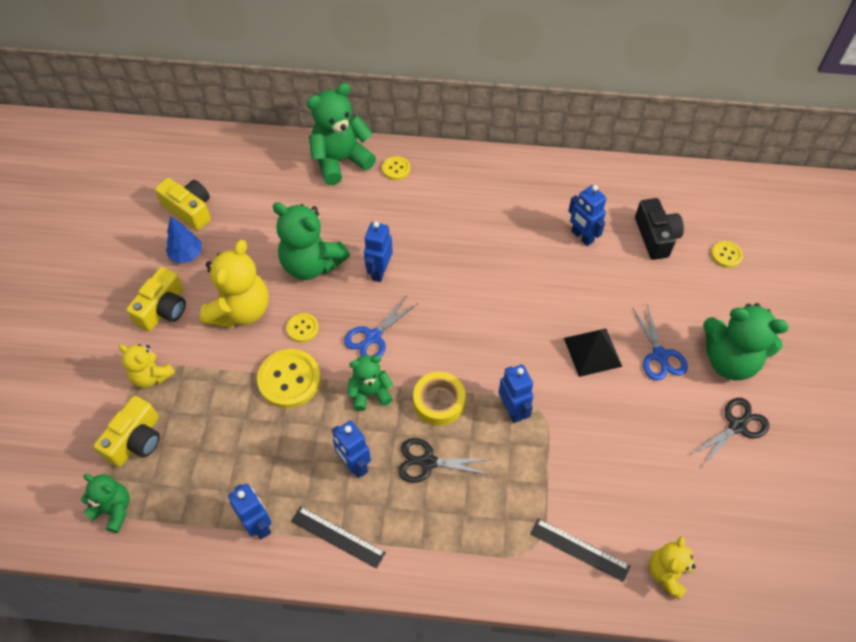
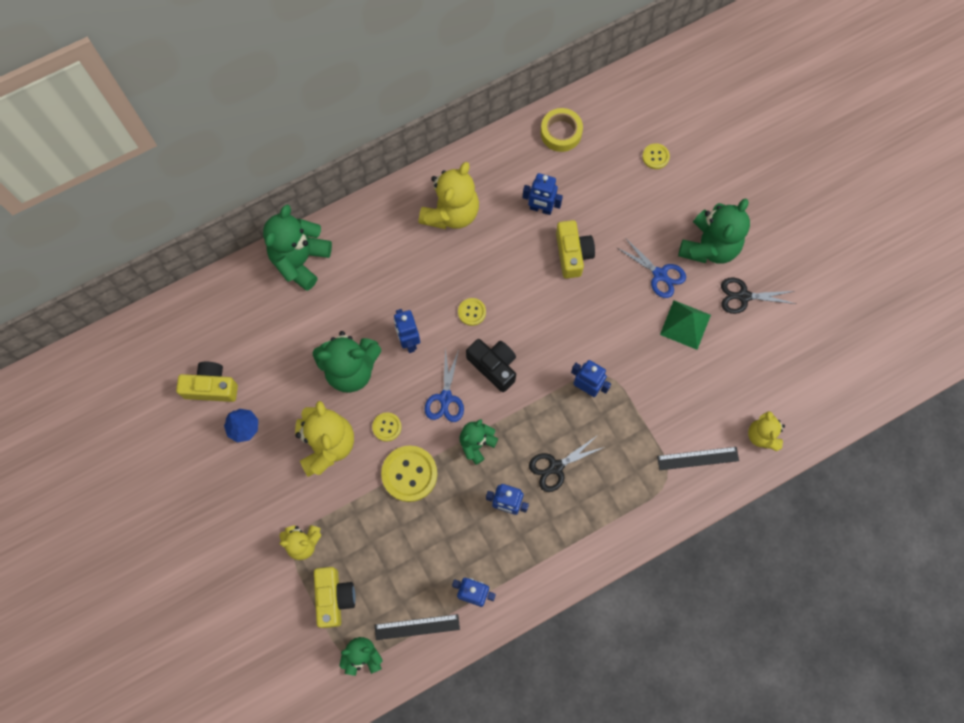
camera: 35 degrees left, 15 degrees up
(163, 309) = (265, 484): yellow camera -> yellow camera (572, 254)
(337, 537) = (534, 563): black ruler -> black ruler (417, 627)
(396, 169) = (352, 239): yellow button -> yellow button (472, 312)
(439, 402) = (531, 416): yellow tape -> yellow tape (561, 133)
(497, 196) = (451, 213): none -> yellow teddy bear
(592, 352) = (611, 303): black pyramid -> none
(655, 236) = (595, 173): black camera -> black camera (493, 366)
(655, 415) = (685, 324): none -> green pyramid
(729, 360) = (709, 246): green teddy bear -> green teddy bear turned 45 degrees counterclockwise
(737, 426) = (743, 296): black scissors -> black scissors turned 105 degrees counterclockwise

